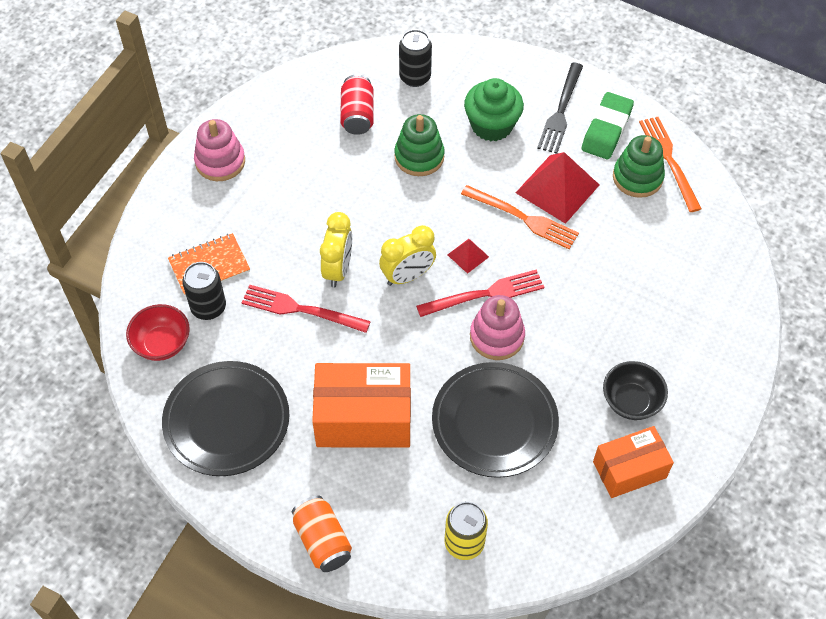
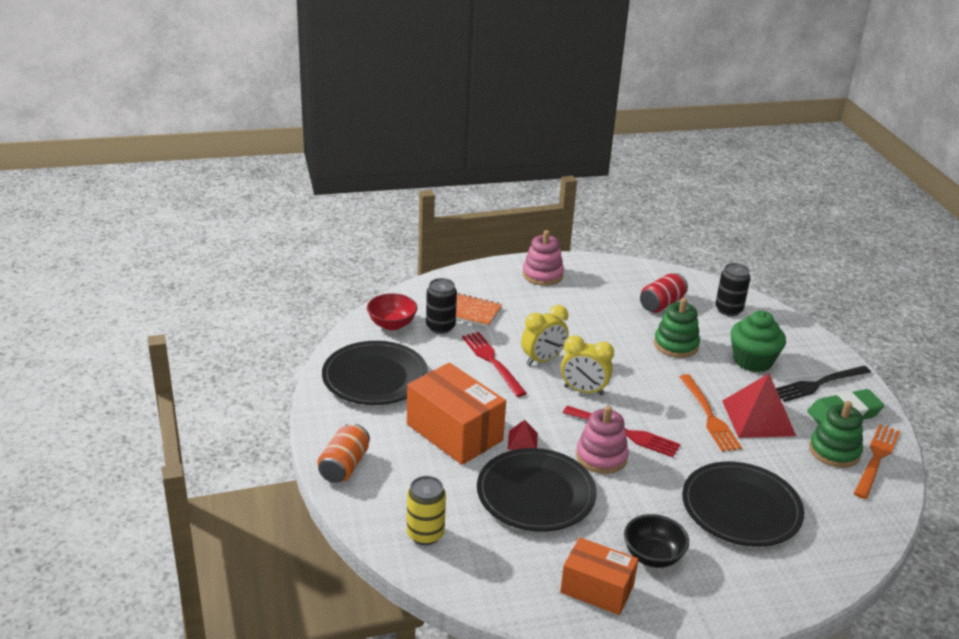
camera: 45 degrees right, 25 degrees down
(468, 255) = (640, 408): red pyramid -> red pyramid (522, 441)
(637, 297) = (741, 509): none -> black plate

